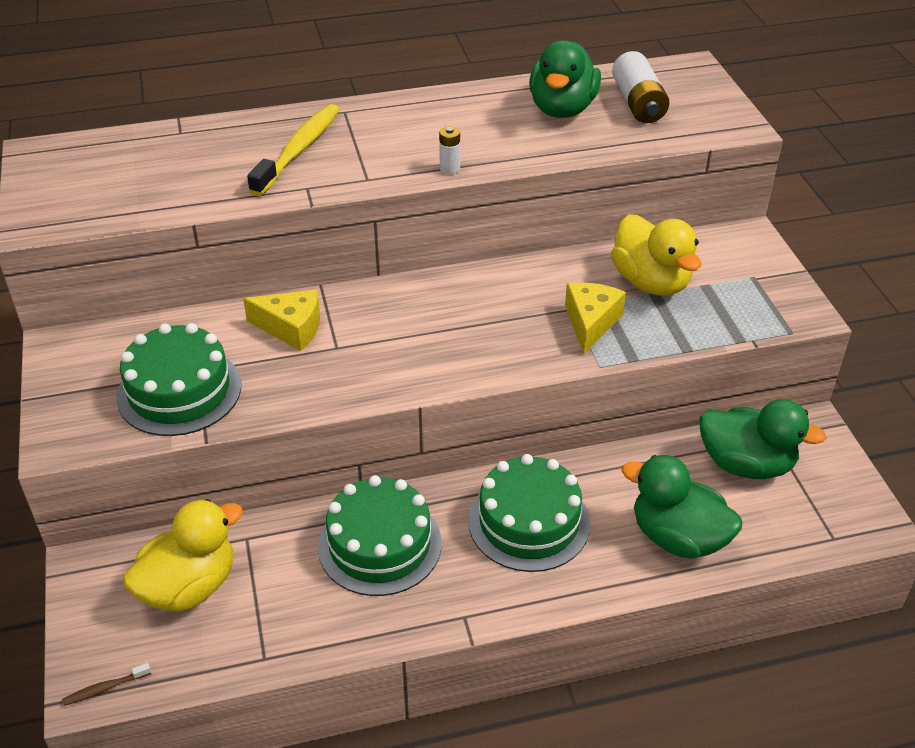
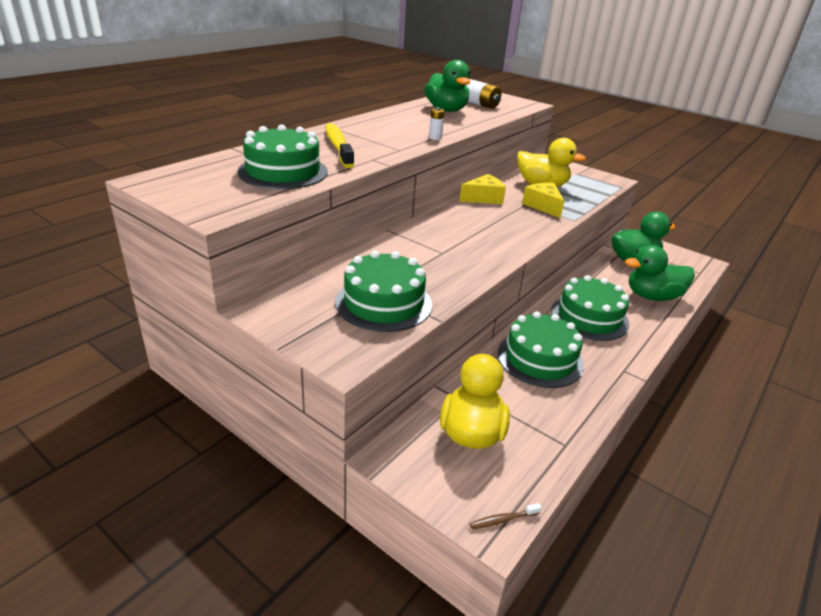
camera: 40 degrees left, 10 degrees down
(105, 688) = (502, 520): brown toothbrush -> brown toothbrush turned 45 degrees clockwise
(178, 179) = (283, 171): none -> green cake
(291, 328) = (403, 252): yellow cheese -> yellow cheese (483, 198)

